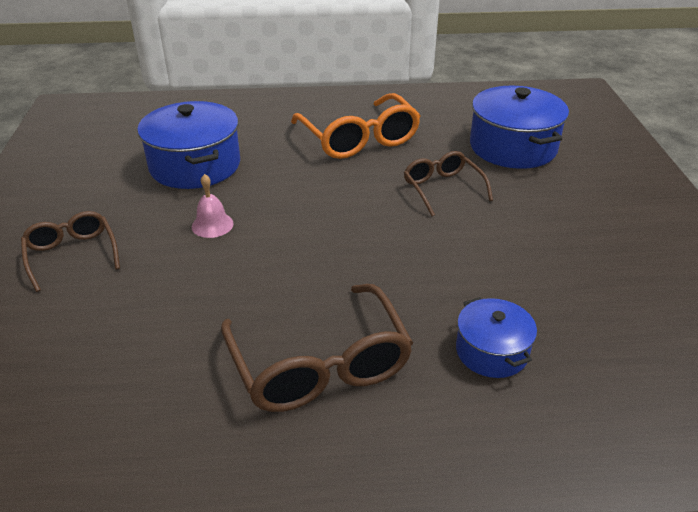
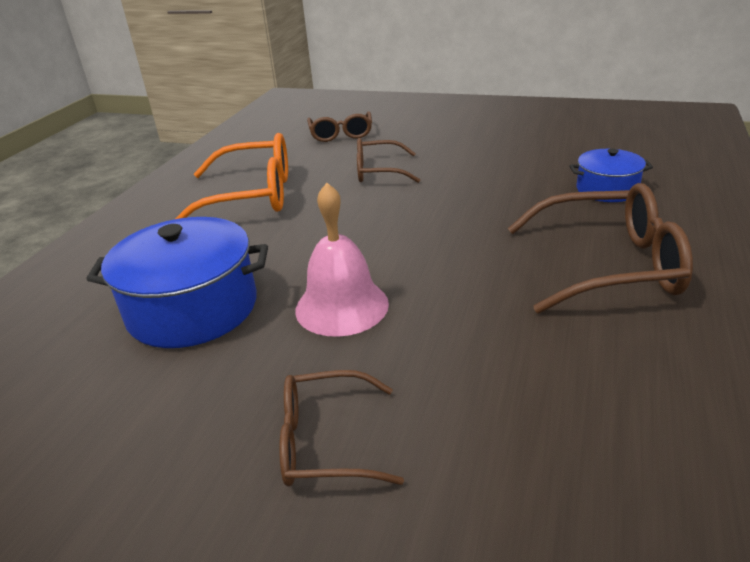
camera: 65 degrees left, 5 degrees down
(212, 225) = (342, 306): pink bell -> pink bell, size x1.74
(512, 147) = (341, 134): blue pot -> brown glasses

